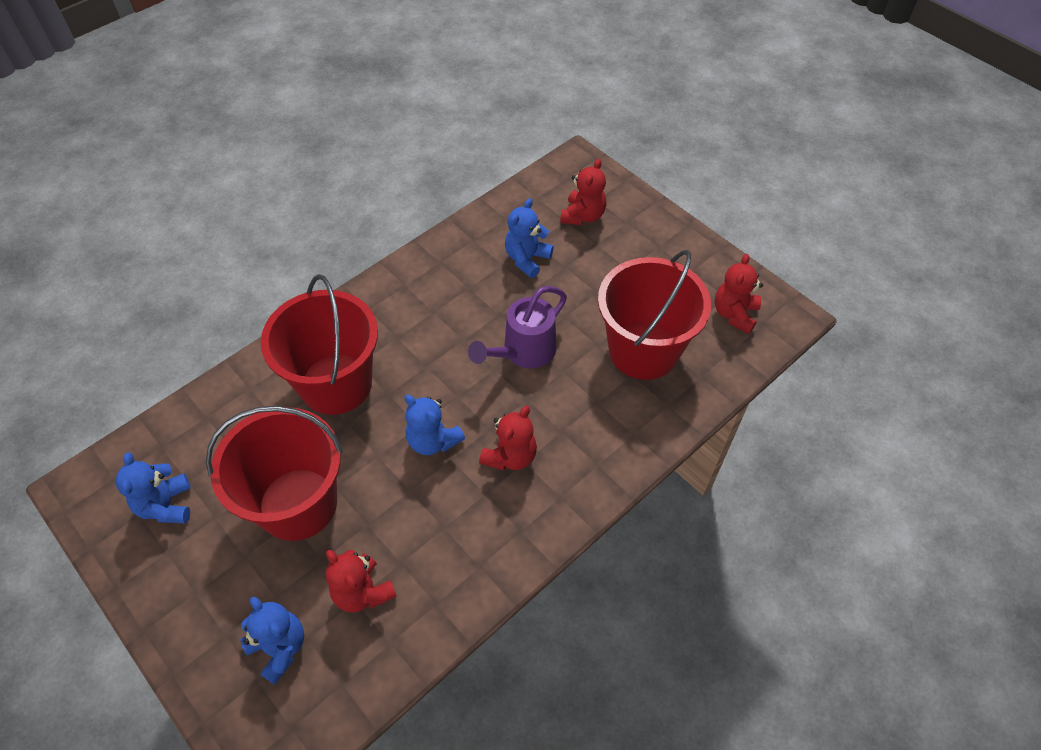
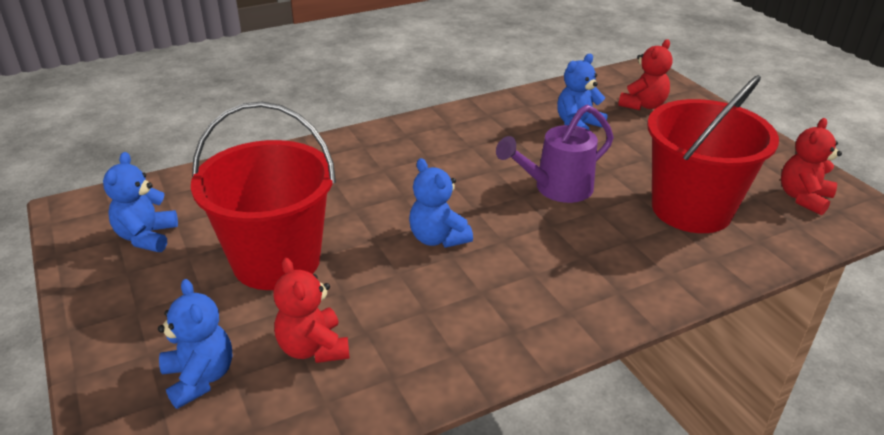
camera: 15 degrees right, 20 degrees down
(336, 384) = (354, 180): red bucket -> none
(510, 456) = (519, 266): red teddy bear -> none

